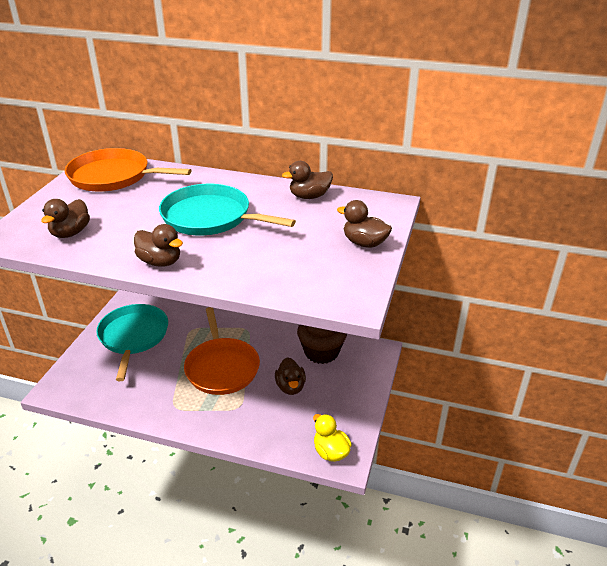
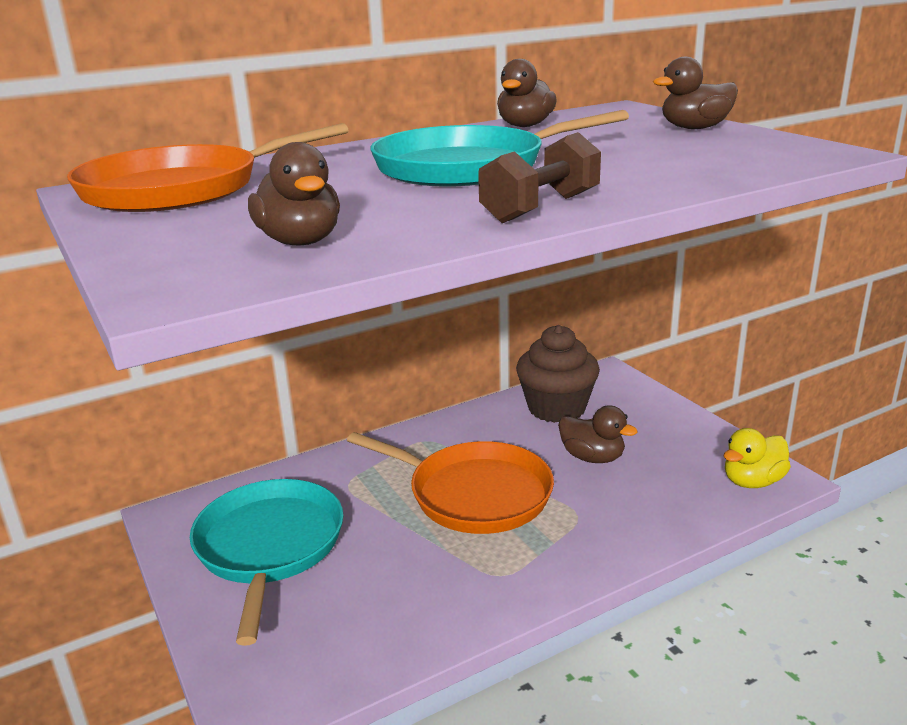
camera: 45 degrees left, 10 degrees down
(133, 337) = (269, 547): turquoise pan -> turquoise pan turned 45 degrees clockwise
(160, 262) = (541, 208): brown duck -> brown dumbbell
(330, 452) = (752, 481): yellow duck -> yellow duck turned 45 degrees counterclockwise

